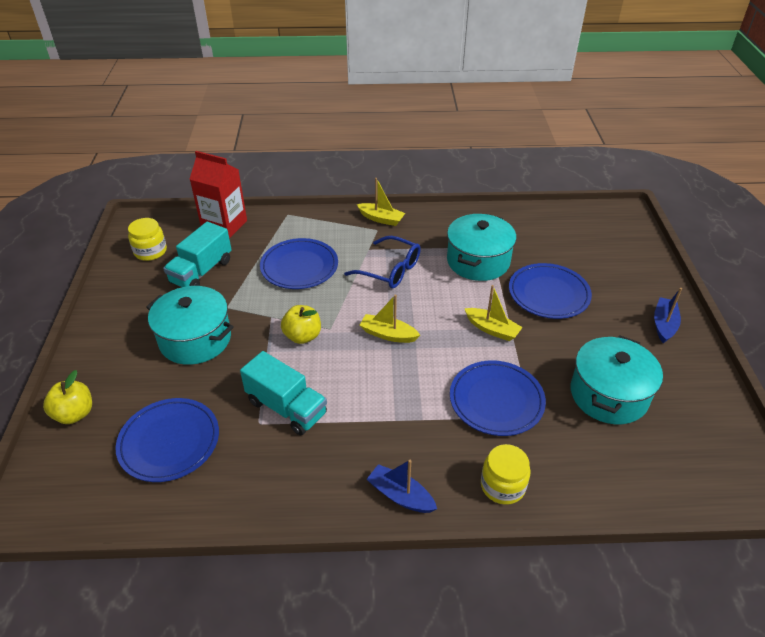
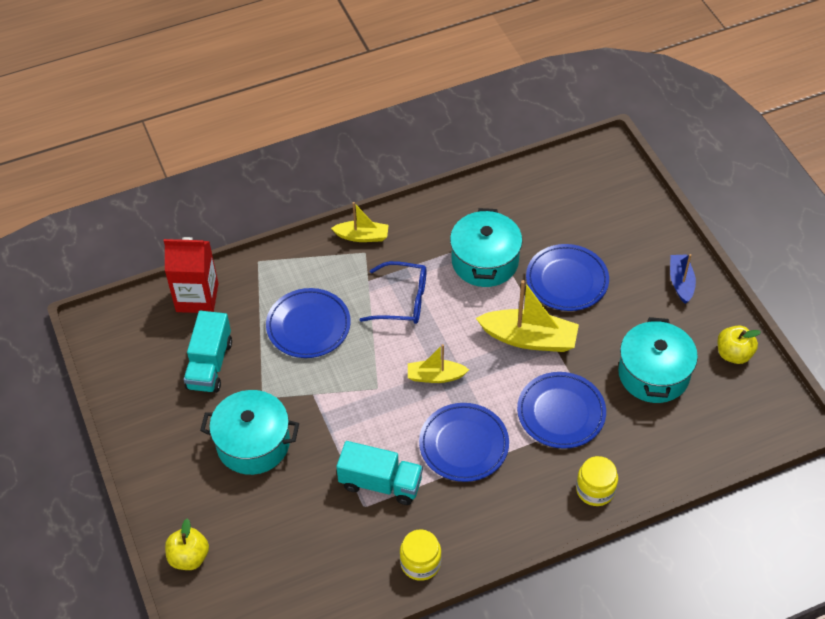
camera: 20 degrees left, 10 degrees up
(150, 251) = (138, 357): yellow jar -> yellow jar (420, 563)
(169, 442) = (295, 552): blue plate -> blue plate (464, 444)
(302, 336) = (355, 405): yellow apple -> yellow apple (733, 354)
(401, 496) = (517, 527): blue boat -> none
(492, 329) = (529, 338): yellow boat -> yellow boat, size x1.68

